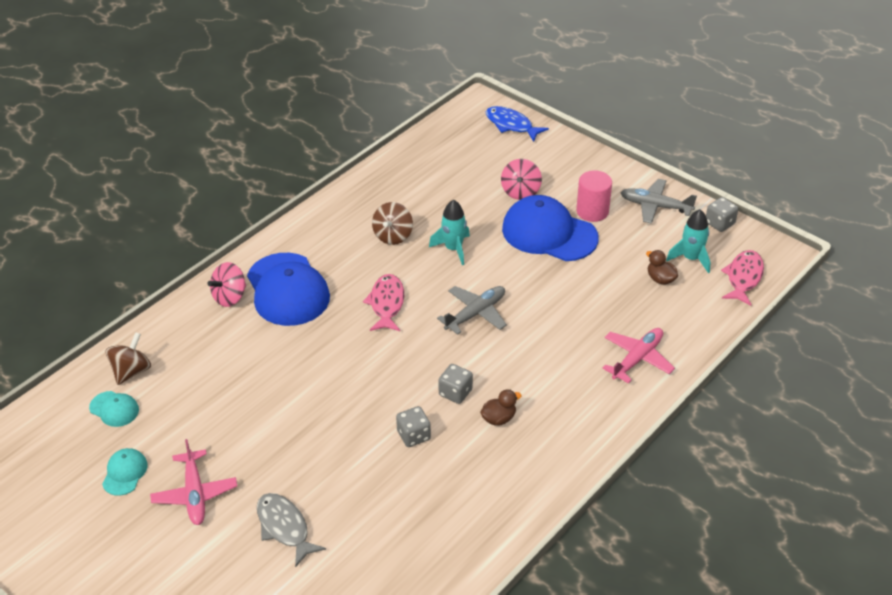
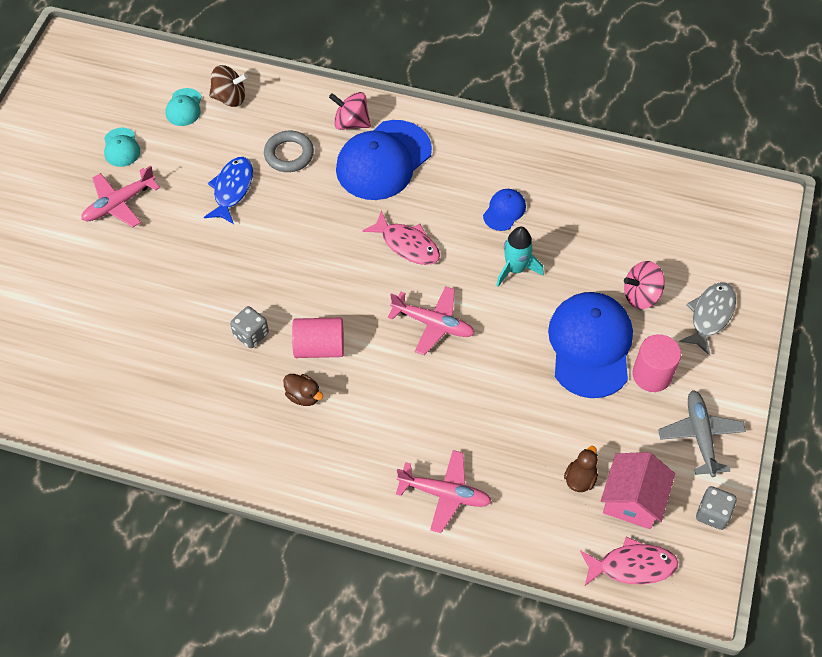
camera: 65 degrees right, 15 degrees up
(125, 473) = (121, 147): turquoise cap -> turquoise cap turned 90 degrees clockwise
(232, 349) = (289, 154): none -> grey ring
(284, 527) = (109, 281): grey fish -> grey fish (710, 316)
(386, 303) = (407, 244): pink fish -> pink fish turned 60 degrees clockwise
(393, 236) = (504, 211): brown spinning top -> blue cap
(455, 392) = (319, 347): grey dice -> pink cylinder
(476, 313) = (433, 324): grey plane -> pink plane
(511, 125) = (748, 245): blue fish -> blue fish (232, 189)
(691, 258) = (632, 500): turquoise rocket -> pink house

